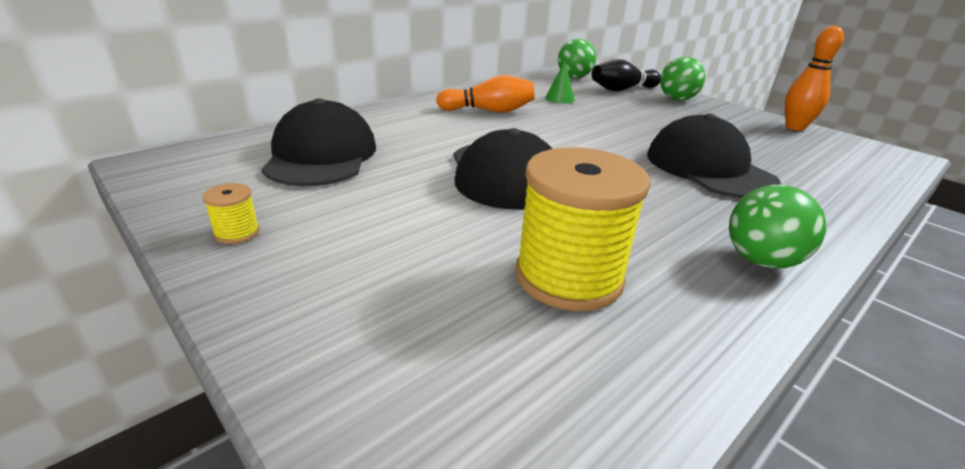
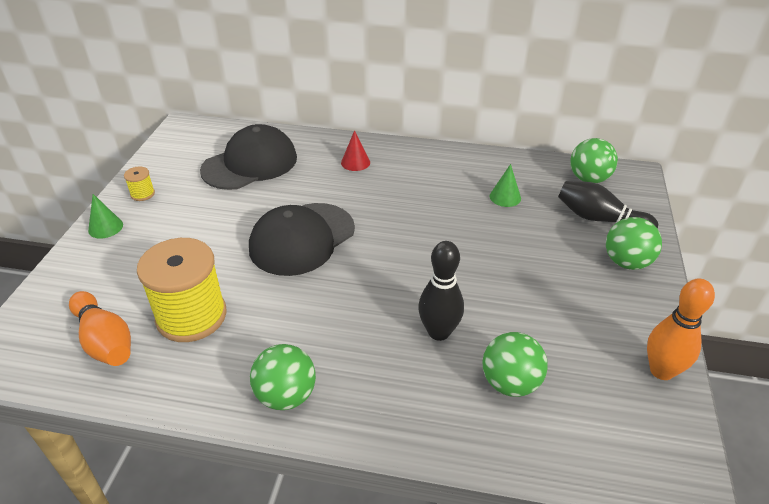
camera: 55 degrees right, 10 degrees up
(258, 287) = (105, 227): none -> green cone
(420, 119) = (355, 162): none -> red cone
(488, 111) = (416, 179): orange bowling pin -> orange bowling pin (105, 341)
(708, 168) = (439, 332): black cap -> black bowling pin
(787, 166) = (510, 383): none -> green ball

